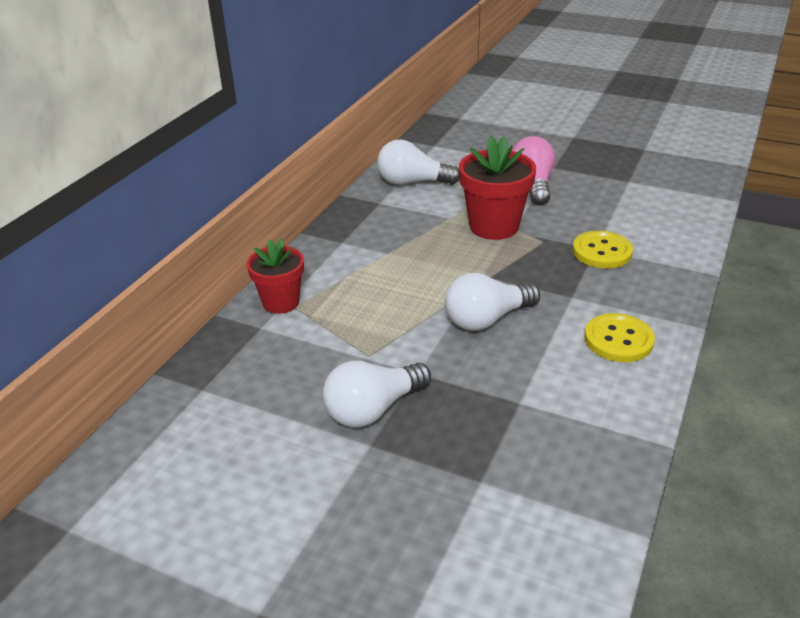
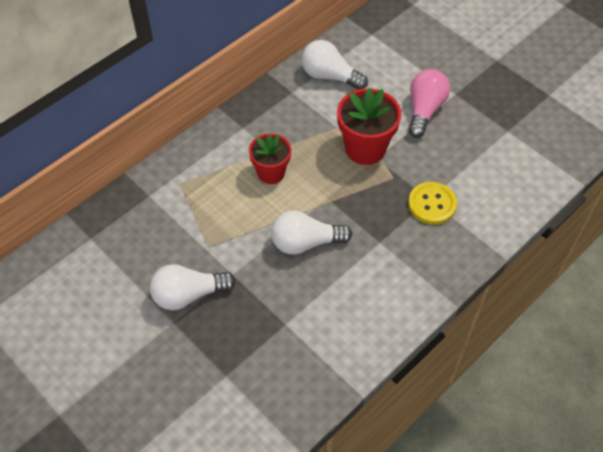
camera: 20 degrees right, 20 degrees up
(281, 302) = (172, 176): red flower pot -> red flower pot (271, 173)
(618, 340) = (387, 295): yellow button -> none

